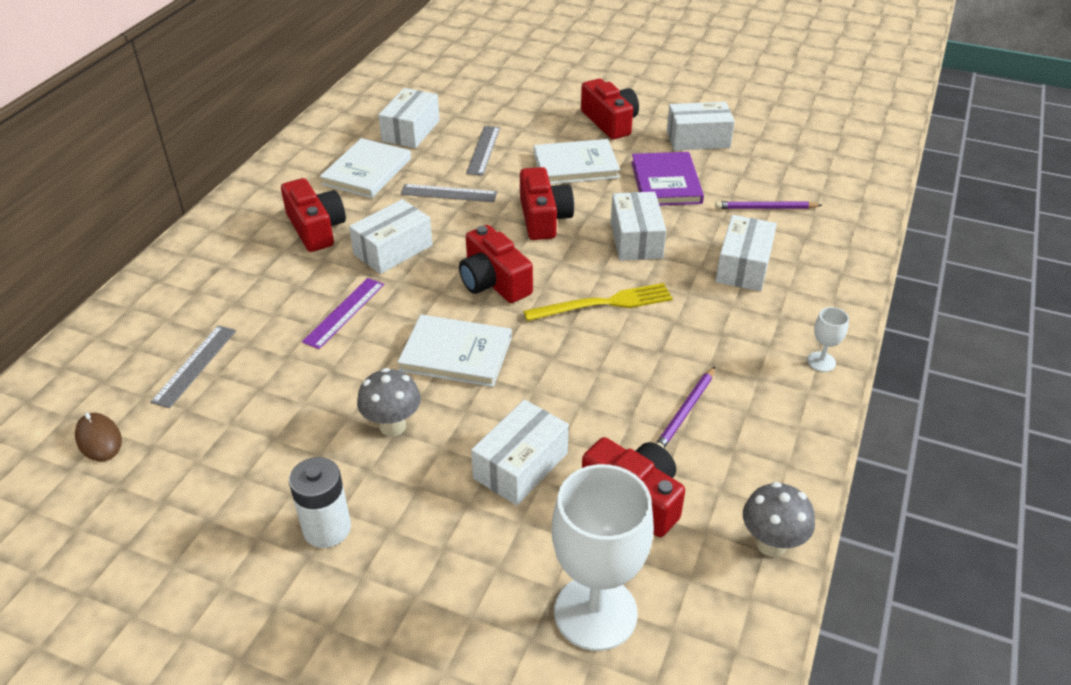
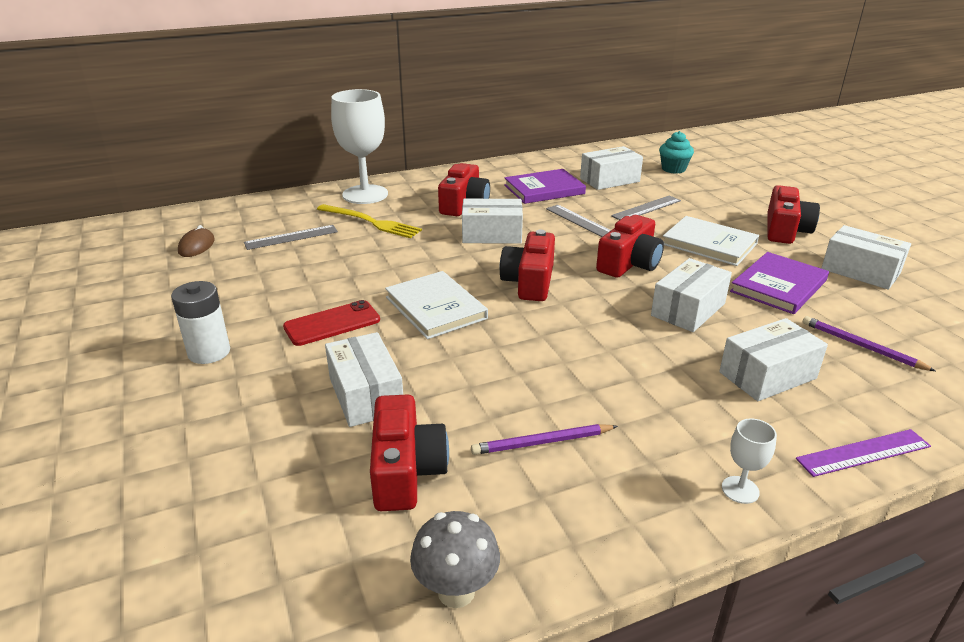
camera: 45 degrees right, 10 degrees down
(344, 312) = (408, 252): purple ruler -> purple ruler (863, 452)
(367, 171) = (544, 189): white book -> purple book
(392, 426) = (332, 323): grey mushroom -> red phone
(449, 91) = (673, 169): none -> turquoise cupcake
(521, 466) = (365, 395): white box -> white box turned 75 degrees clockwise
(595, 612) = (253, 521): white goblet -> white goblet (365, 194)
(604, 304) = (592, 335): yellow fork -> yellow fork (371, 222)

